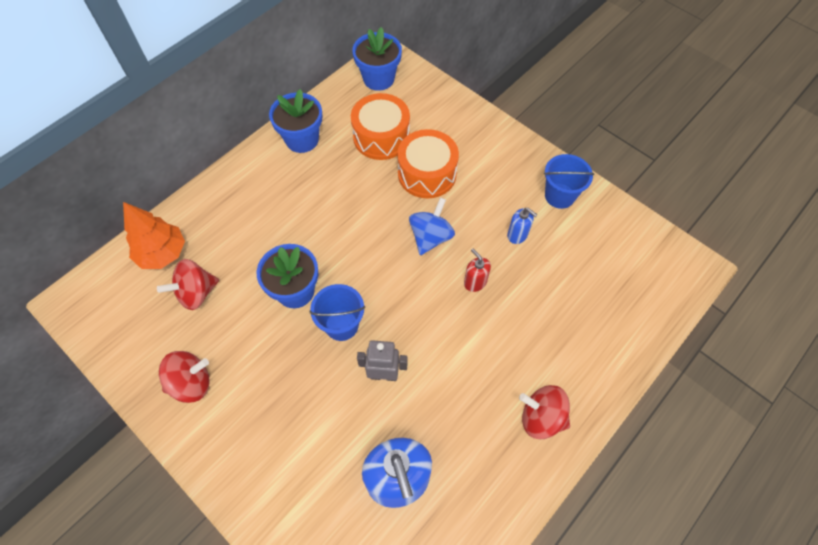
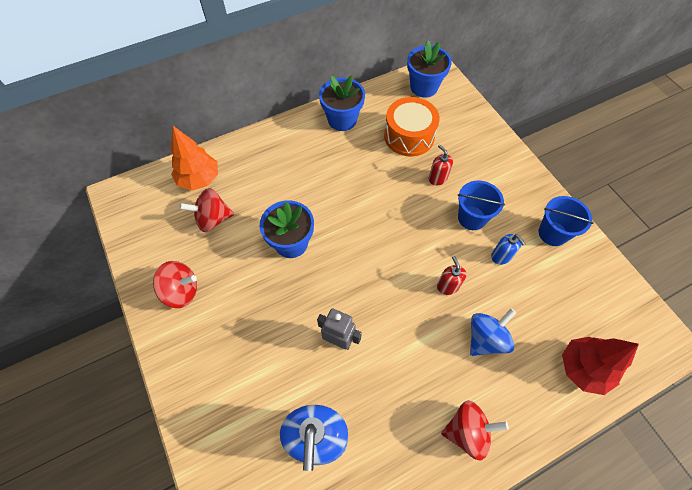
camera: 20 degrees right, 0 degrees up
(341, 325) = (319, 285): blue bucket -> blue bucket (471, 218)
(427, 174) = (437, 178): orange drum -> red soap dispenser
(430, 237) = (422, 234): blue spinning top -> blue spinning top (486, 339)
(541, 417) = (467, 431): red spinning top -> red spinning top turned 135 degrees clockwise
(628, 319) = (583, 368): none -> red tree

